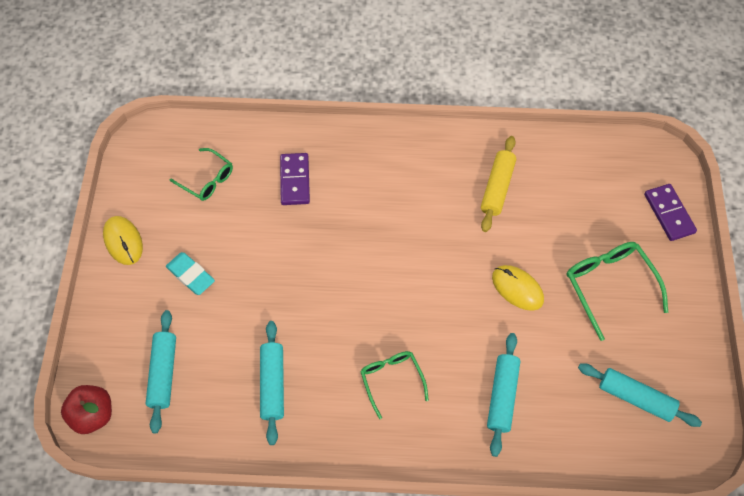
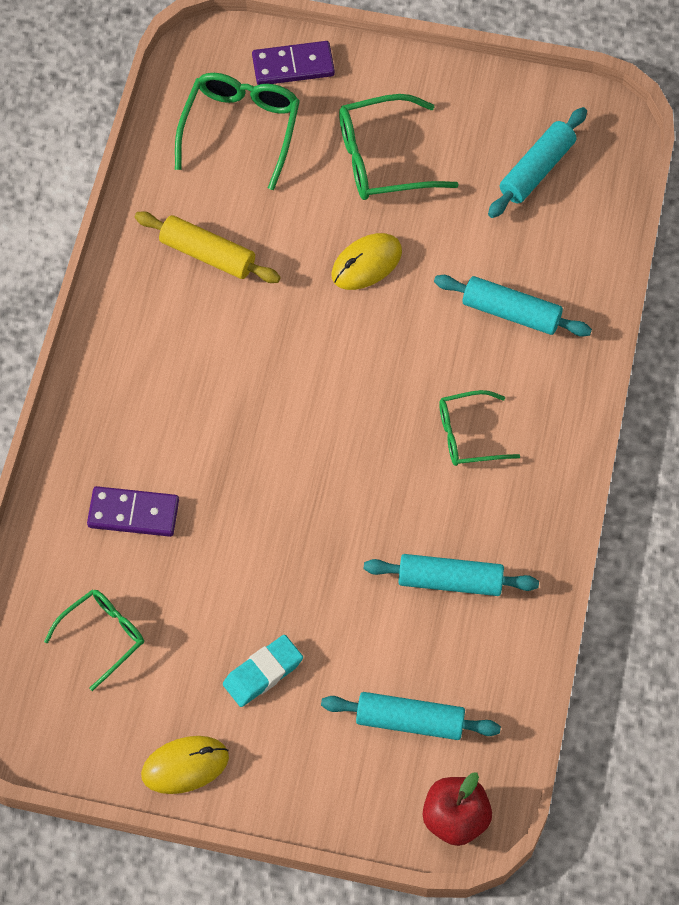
camera: 80 degrees left, 0 degrees up
(603, 190) = (240, 130): none -> green glasses

